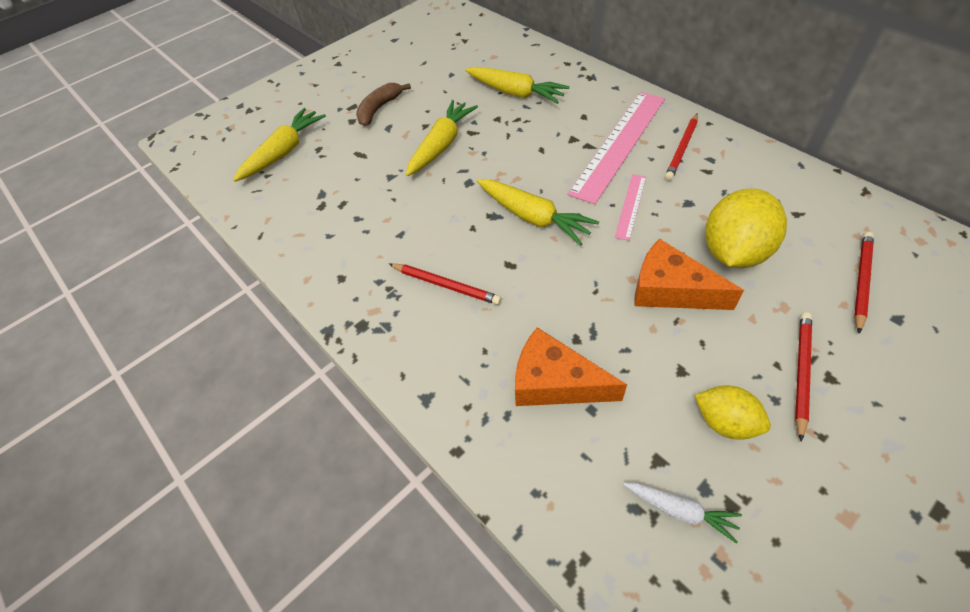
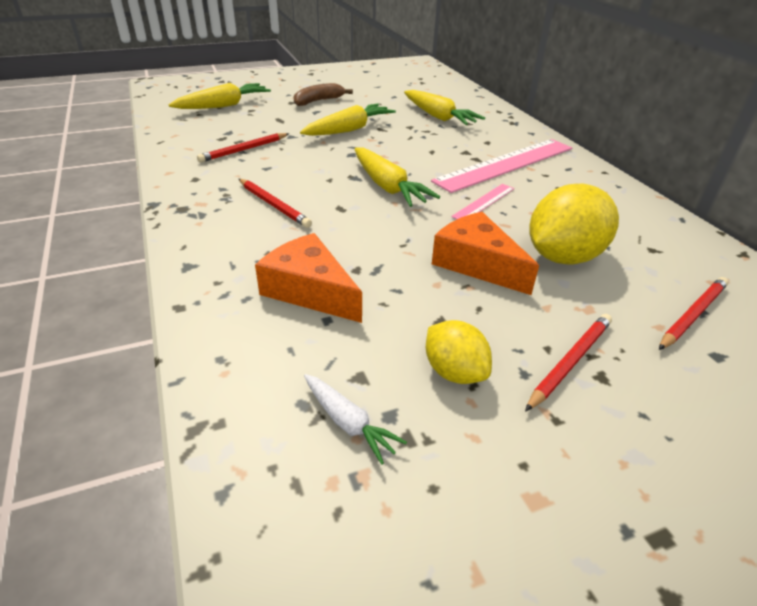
camera: 15 degrees right, 15 degrees down
(682, 149) = (564, 180): red pencil -> red pencil (244, 150)

